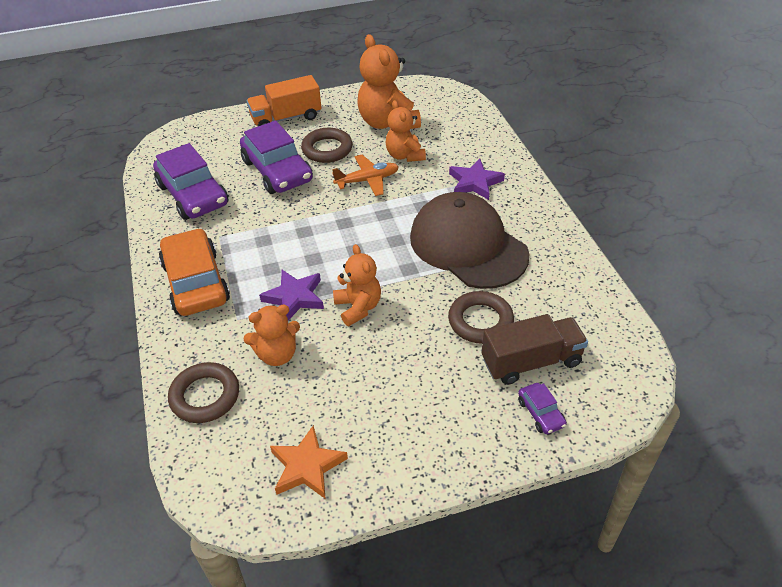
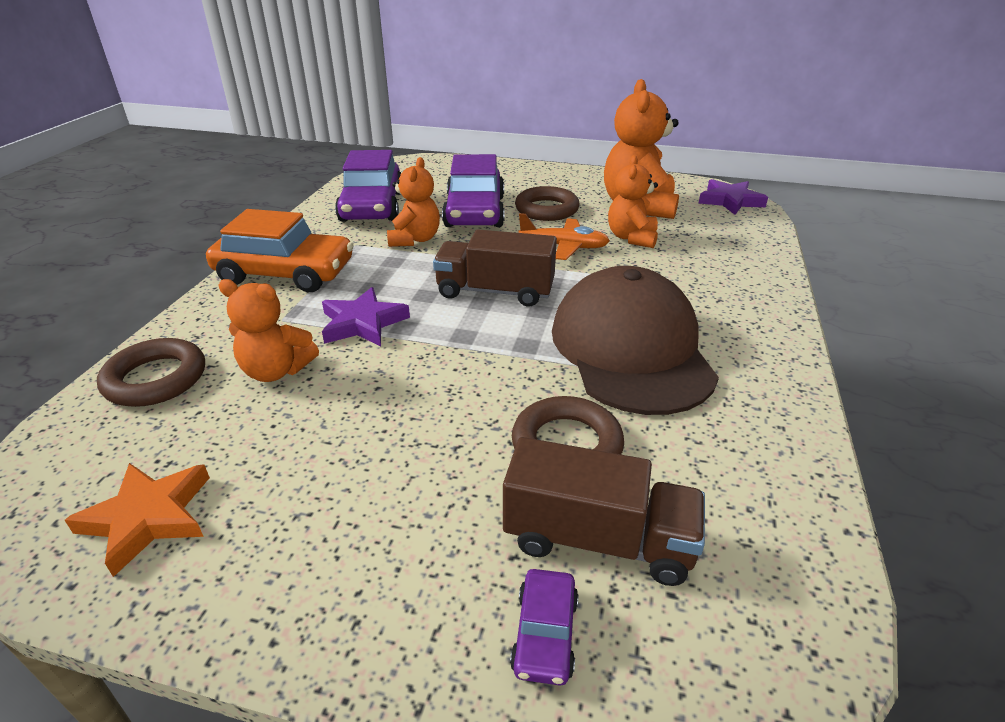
camera: 30 degrees right, 10 degrees down
(196, 282) = (285, 273): orange car -> orange car turned 90 degrees clockwise
(286, 118) = (530, 176): orange truck -> none
(355, 237) = (495, 291): none -> brown truck
(358, 307) = (421, 361): orange teddy bear -> orange teddy bear (415, 239)
(475, 182) = (701, 288): purple star -> purple star (730, 201)

